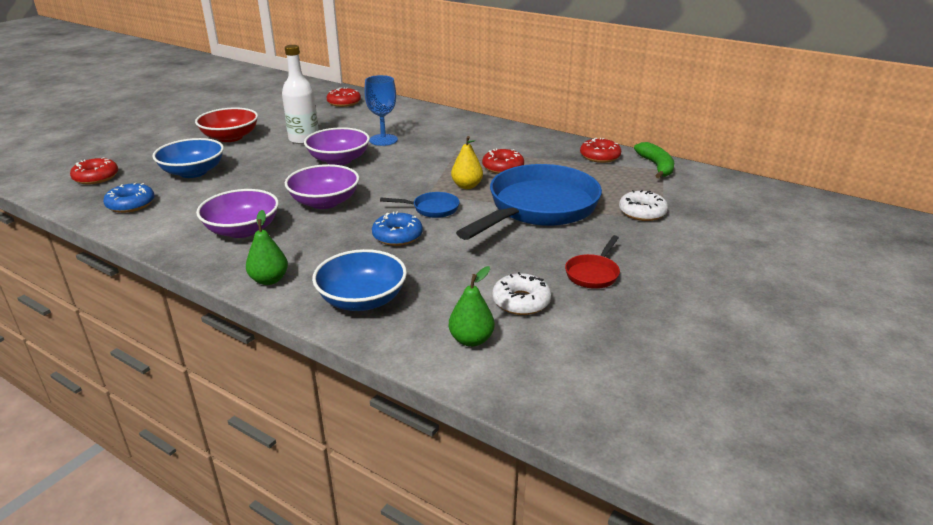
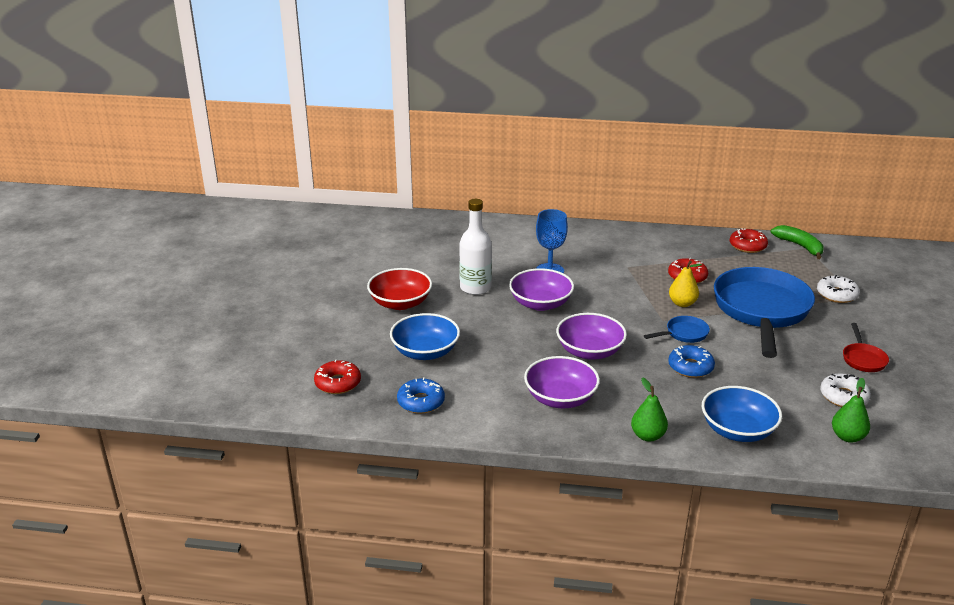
camera: 25 degrees left, 0 degrees up
(344, 102) = (451, 234): red donut -> none

